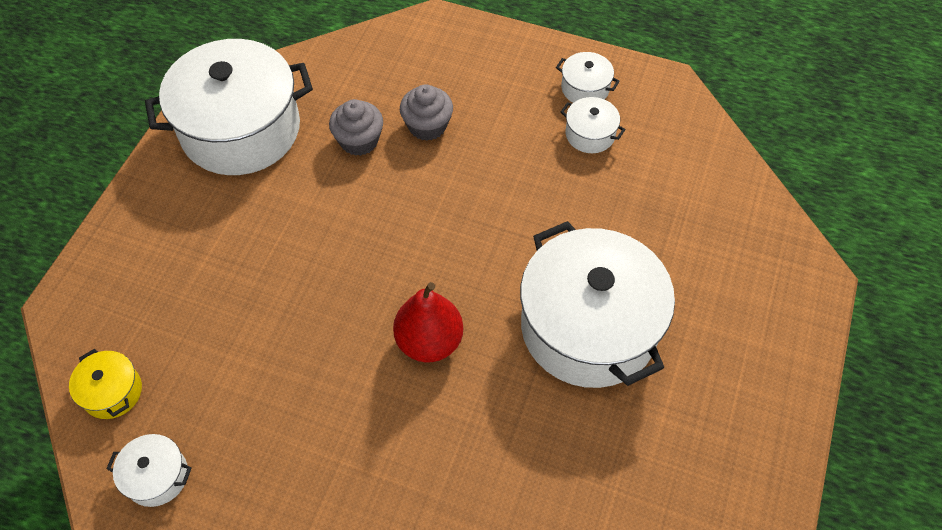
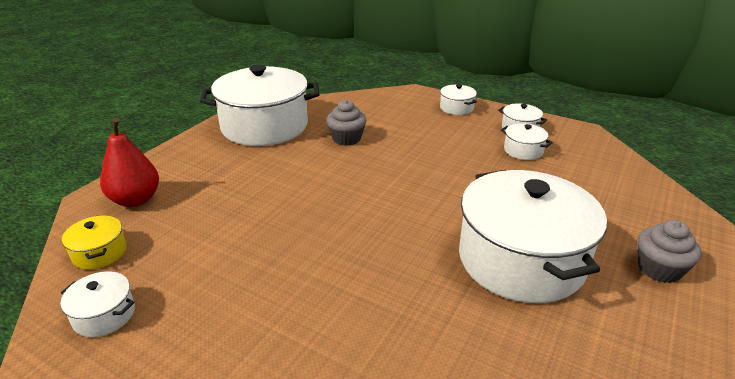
camera: 10 degrees right, 25 degrees down
(427, 126) = (398, 136): grey cupcake -> grey cupcake (659, 269)
(429, 341) = (375, 253): red pear -> red pear (135, 200)
(499, 52) = (456, 108): none -> white pot

